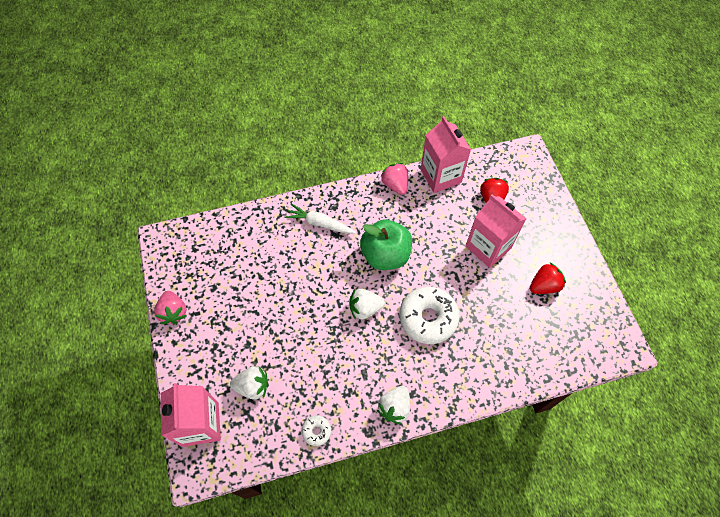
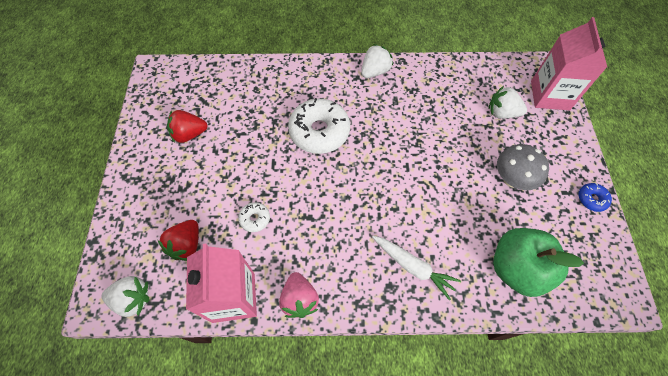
camera: 165 degrees left, 0 degrees up
(173, 312) = (591, 199): pink strawberry -> blue donut
(244, 314) = (511, 179): none -> grey mushroom
(316, 431) = (446, 70): white donut -> white donut (255, 219)
(365, 308) = (380, 155): white strawberry -> white strawberry (133, 299)
(385, 255) = (342, 206): green apple -> green apple (517, 269)
(488, 247) = (223, 187): pink carton -> none

